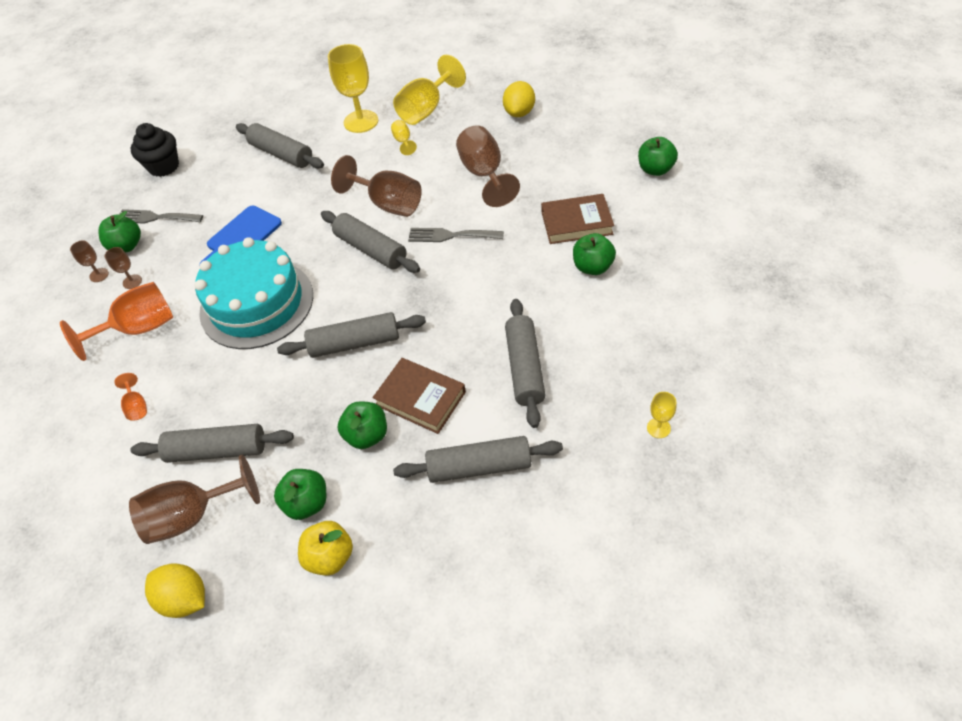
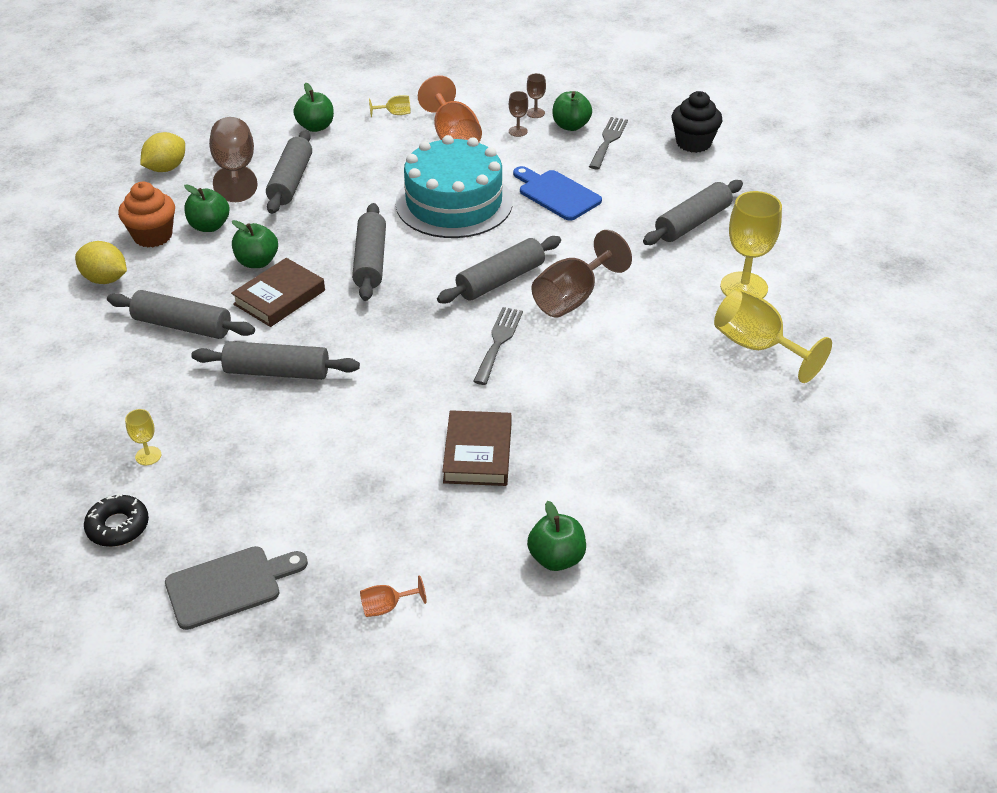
camera: 95 degrees right, 10 degrees down
(137, 406) = (362, 140): orange goblet -> orange goblet (386, 607)
(330, 557) = (153, 236): yellow apple -> orange cupcake
(403, 141) = (691, 320): yellow goblet -> yellow goblet (395, 114)
(479, 466) = (182, 326): grey rolling pin -> grey rolling pin turned 75 degrees counterclockwise
(484, 174) = (601, 384): brown goblet -> none
(519, 112) = (729, 437): yellow lemon -> yellow lemon (105, 279)
(592, 267) = (395, 452): green apple -> green apple (316, 127)
(743, 419) = (118, 526): none -> black donut
(762, 325) = (229, 586): none -> grey cutting board

